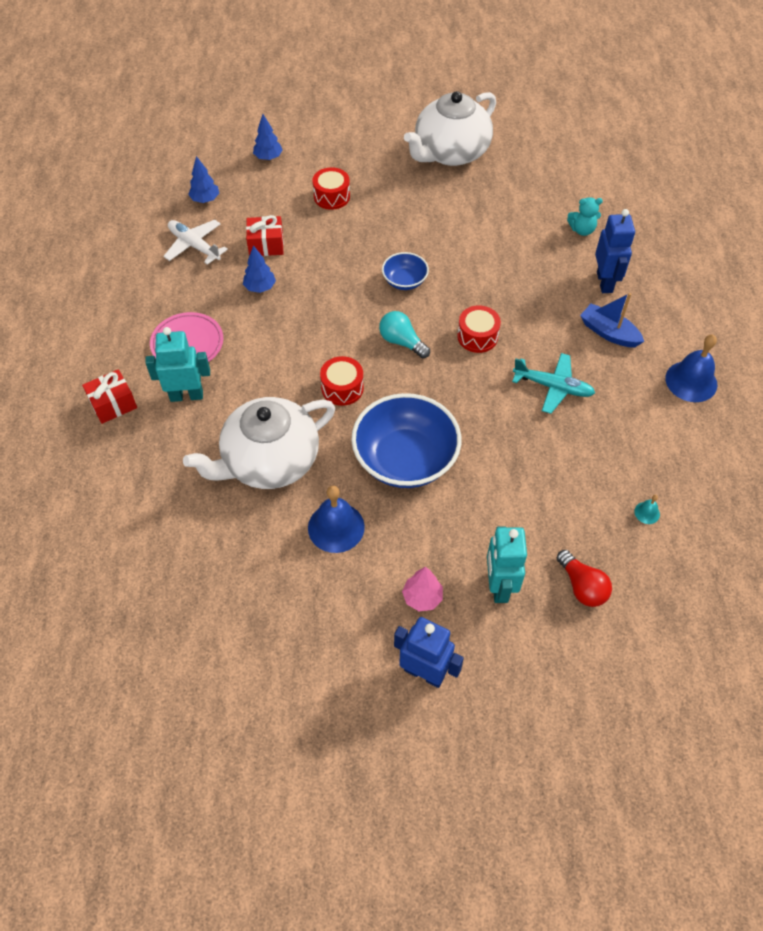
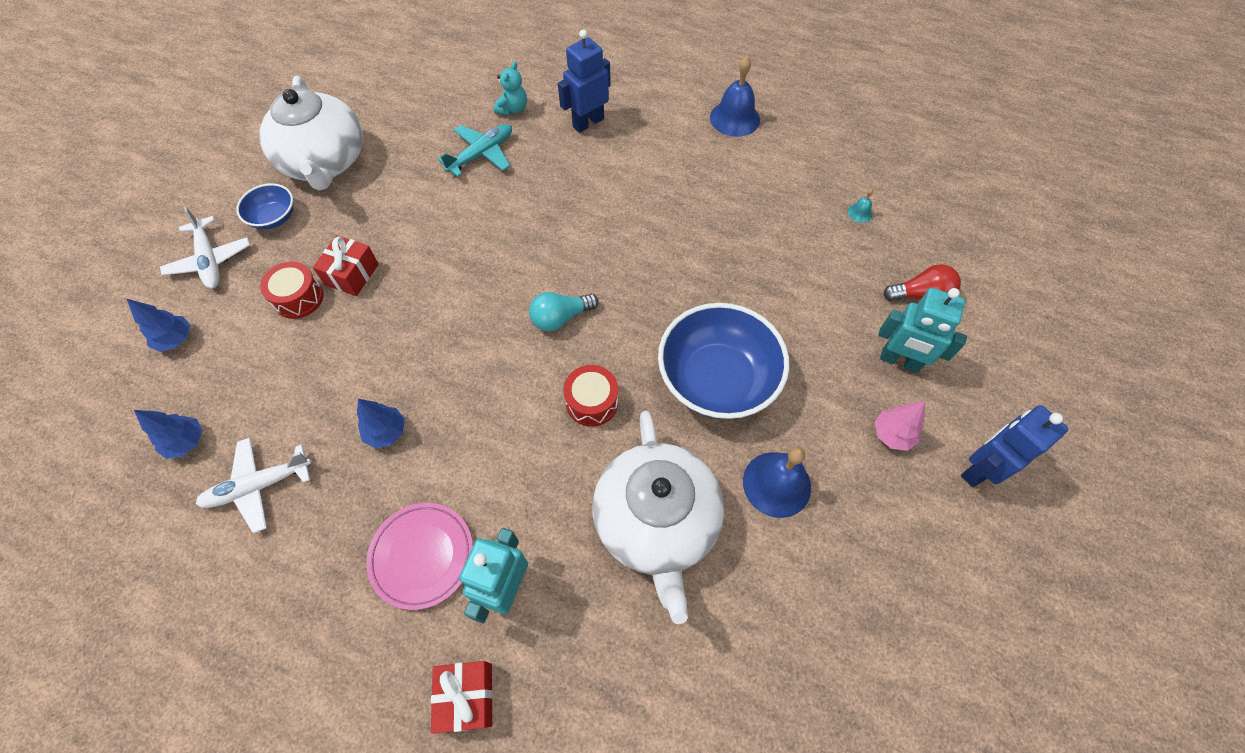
camera: 65 degrees left, 5 degrees up
(266, 245) = (322, 399): red gift -> red gift (352, 274)
(333, 141) = (210, 260): none -> white plane
(404, 281) = (478, 280): blue bowl -> blue bowl (274, 217)
(477, 336) = (593, 248): red drum -> none
(553, 387) = (690, 216): turquoise plane -> turquoise plane (482, 154)
(605, 282) = (588, 122): blue robot -> blue robot turned 60 degrees counterclockwise
(608, 332) = (649, 147): blue boat -> none

